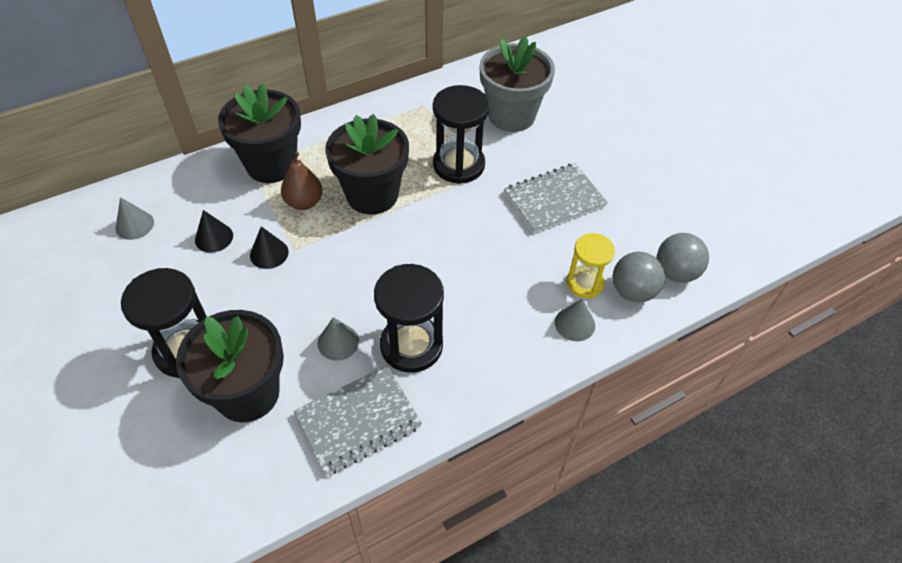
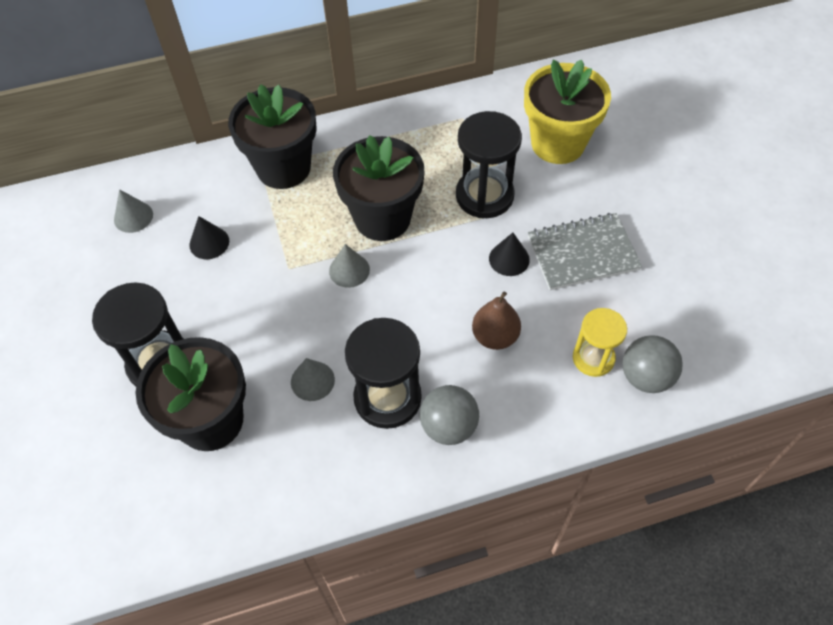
camera: 15 degrees right, 5 degrees up
(269, 253) = (261, 269): black cone -> black cone (509, 259)
(304, 202) = (309, 216): brown pear -> brown pear (495, 336)
(358, 421) = (315, 471): grey notebook -> none
(511, 116) = (558, 143): grey flower pot -> yellow flower pot
(574, 324) = (570, 403): grey cone -> grey cone (349, 270)
(675, 272) = (701, 362): grey ball -> grey ball (449, 426)

